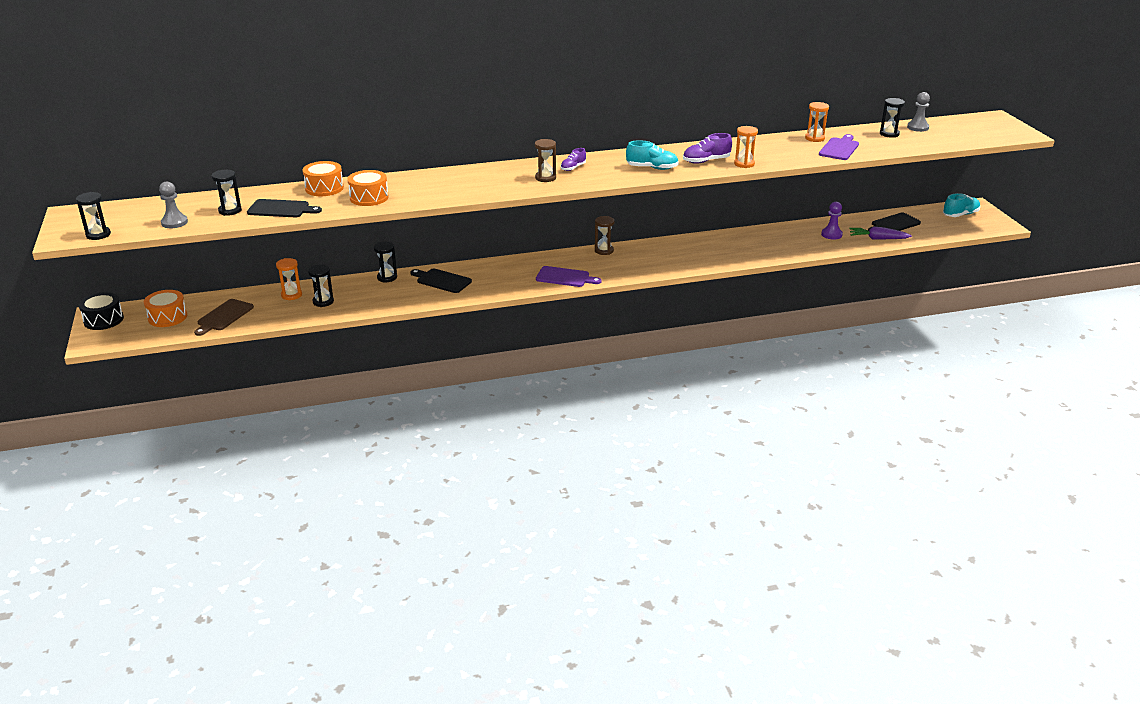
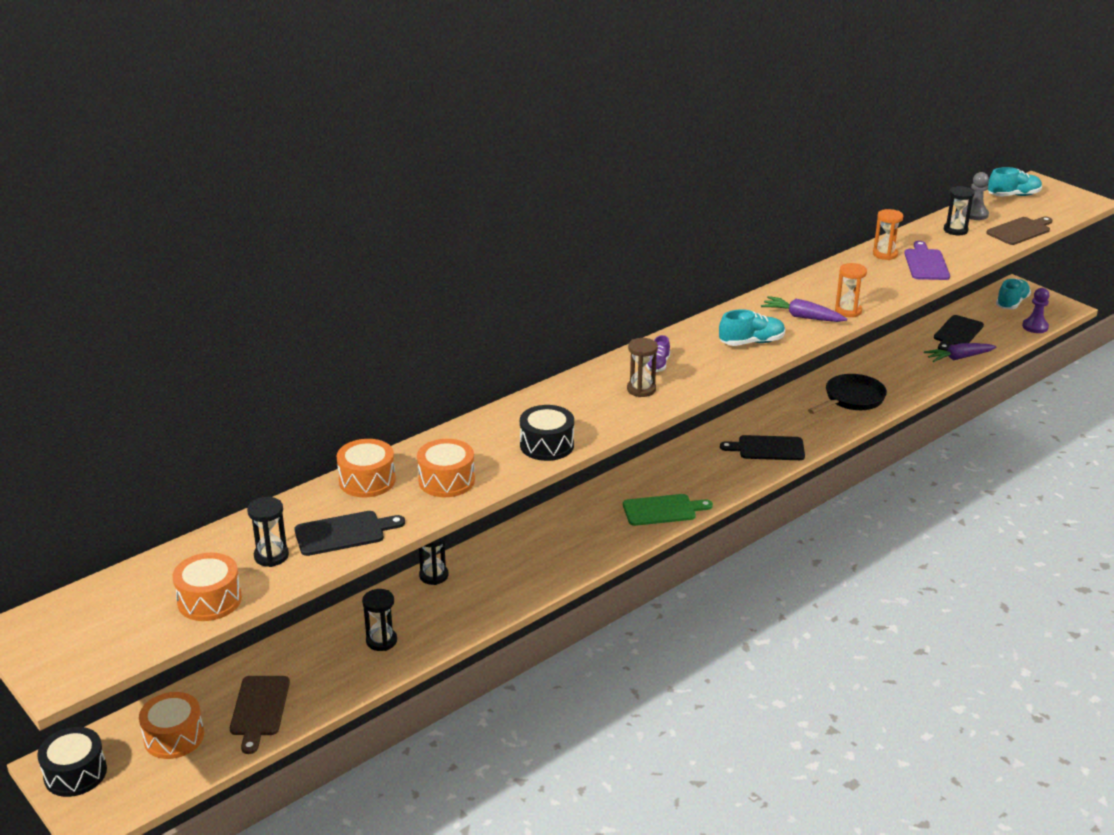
camera: 25 degrees left, 0 degrees up
(98, 235) = (112, 656): black hourglass -> none
(174, 222) = (209, 600): grey pawn -> orange drum
(291, 295) = (326, 643): orange hourglass -> none
(442, 280) = (512, 559): black cutting board -> black cutting board (767, 448)
(450, 193) = (547, 445): none -> black drum
(565, 277) = (662, 510): purple cutting board -> green cutting board
(604, 251) = (673, 456): brown hourglass -> none
(706, 161) = (802, 317): purple shoe -> purple carrot
(767, 246) = (852, 399): none -> black pan
(831, 234) = (906, 364): purple pawn -> purple pawn (1035, 327)
(942, 142) = (1020, 231): none -> brown cutting board
(965, 122) = (1013, 195): none -> turquoise shoe

